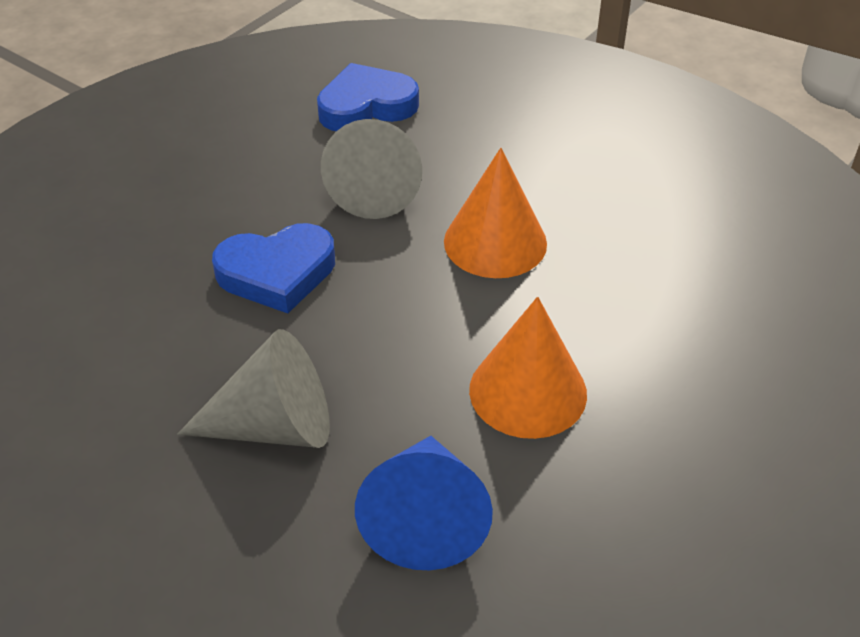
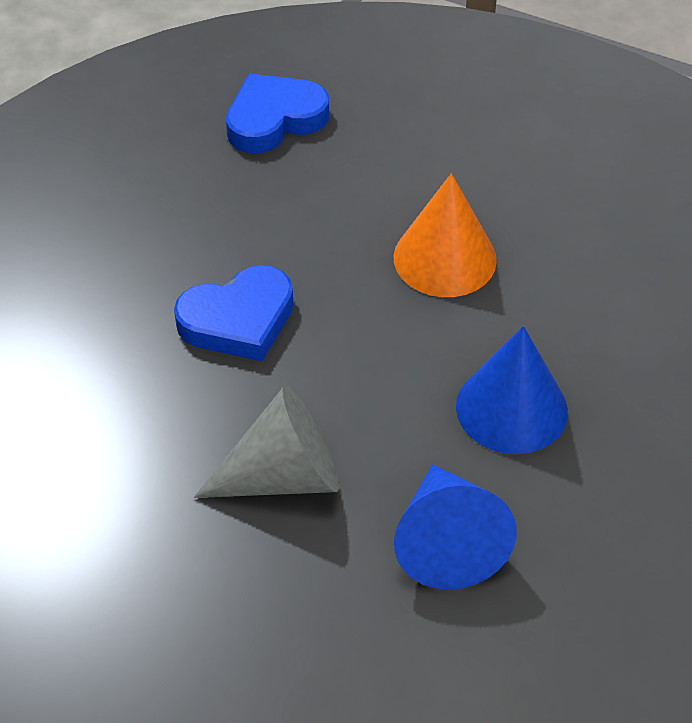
camera: 10 degrees left, 5 degrees up
(376, 189) = (311, 215): grey cone -> none
(528, 391) = (511, 408): orange cone -> blue cone

